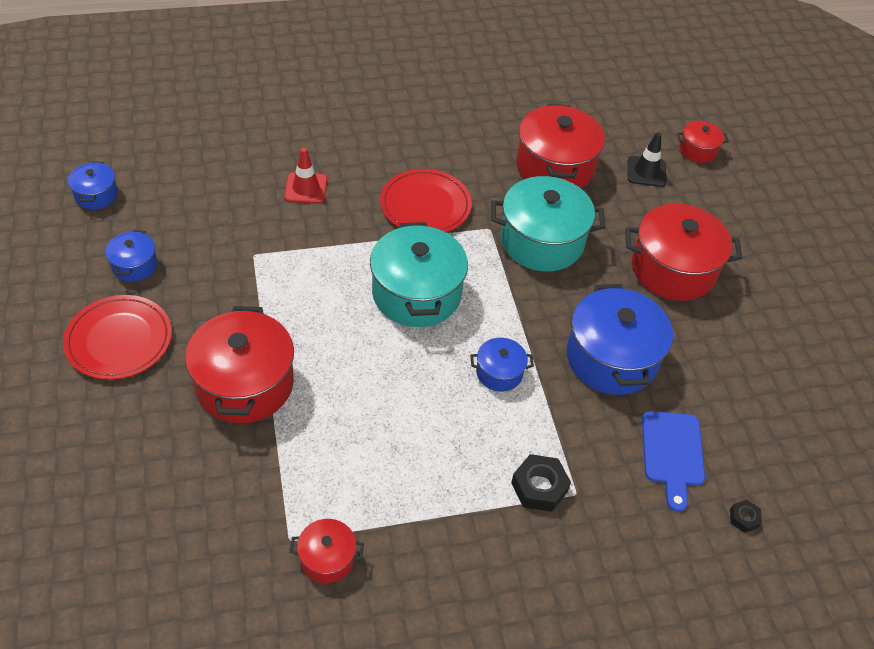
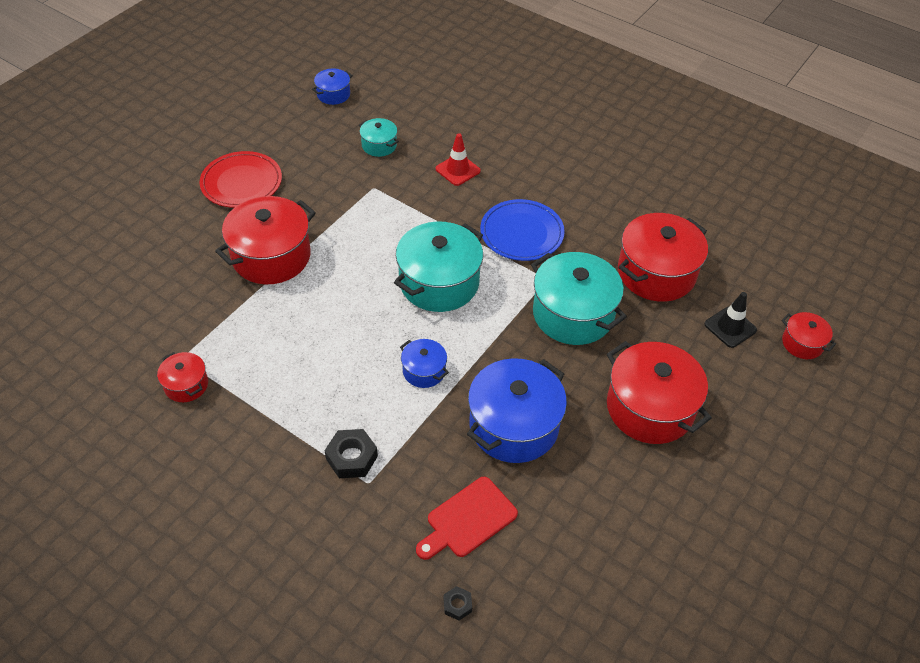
camera: 50 degrees right, 0 degrees up
(134, 265) = (302, 148): blue pot -> none
(207, 213) = (379, 145): none -> turquoise pot
(425, 205) = (521, 233): red plate -> blue plate
(672, 453) = (468, 519): blue cutting board -> red cutting board

